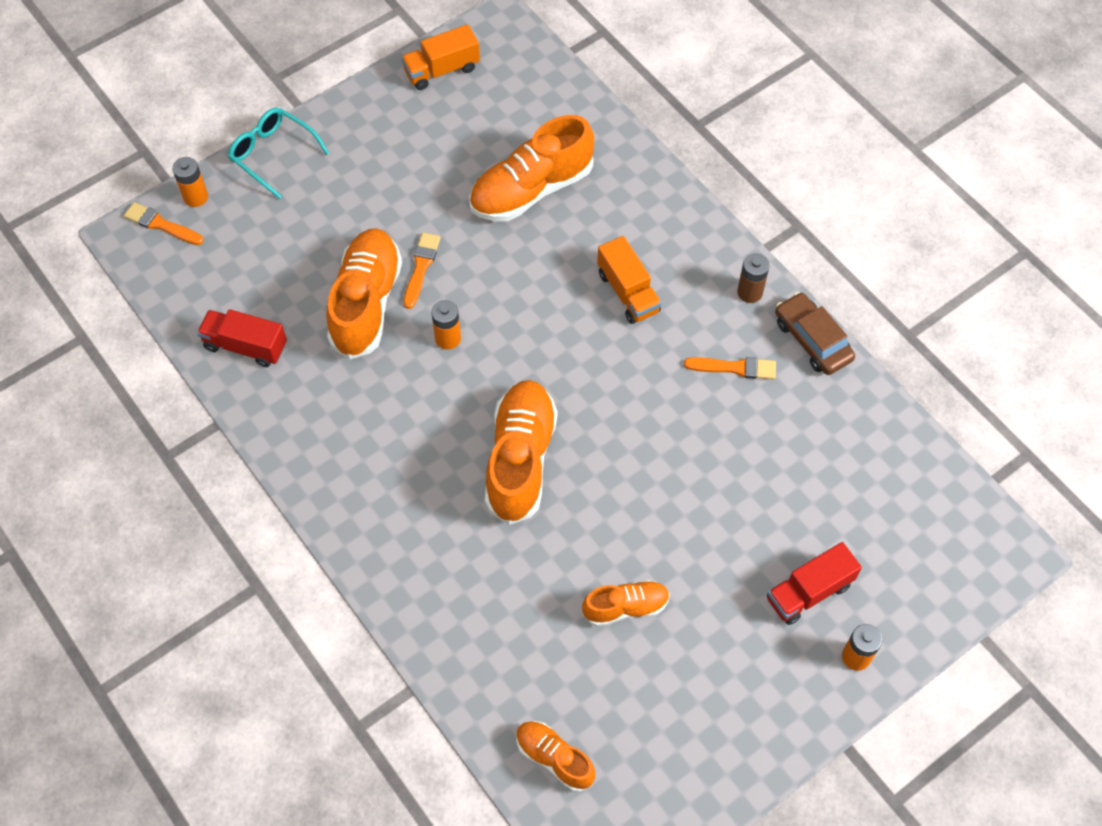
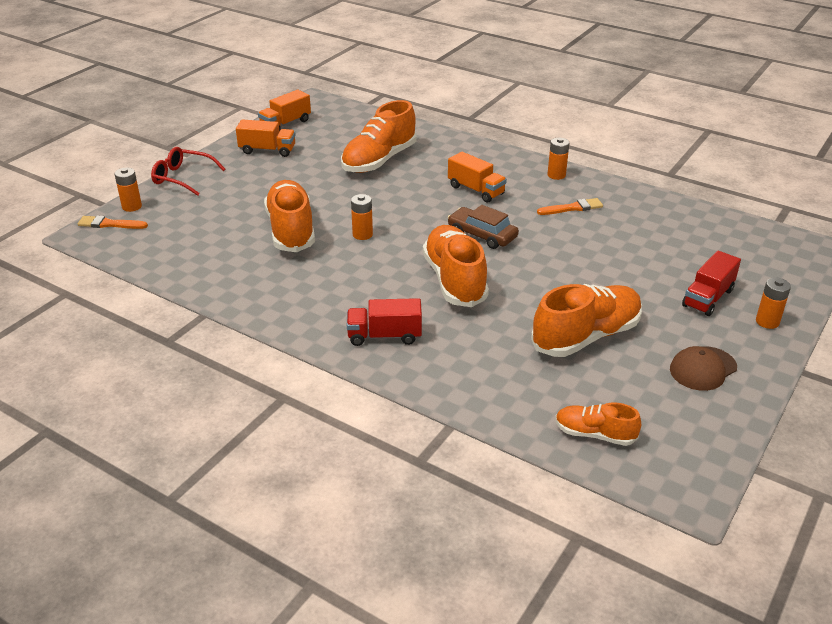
camera: 20 degrees left, 25 degrees down
(245, 346) = (207, 269): red truck -> red truck (384, 336)
(273, 154) = (182, 178): turquoise glasses -> red glasses
(397, 125) = (267, 150): none -> orange truck
(421, 267) = (322, 207): orange brush -> none
(625, 607) = (586, 336): orange shoe -> orange shoe, size x1.82
(731, 705) = (703, 368): none -> brown cap
(749, 292) = (556, 175): brown battery -> orange battery
(812, 340) = (612, 186): brown car -> brown car (482, 235)

